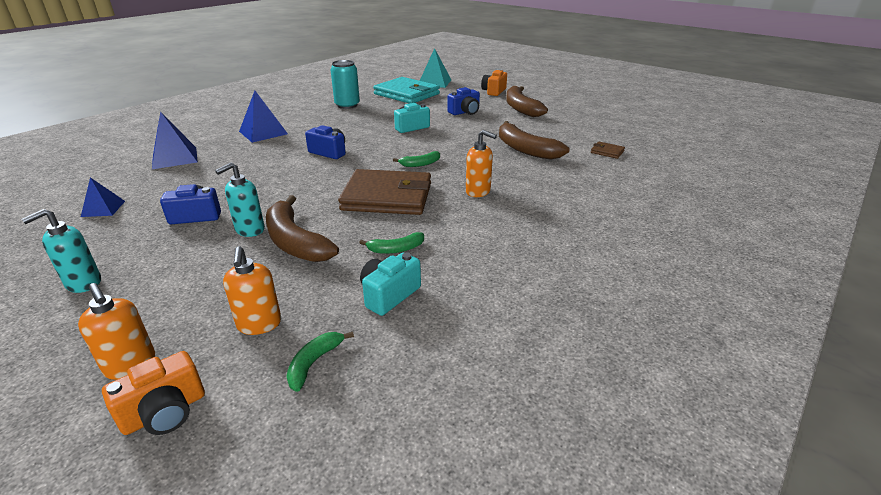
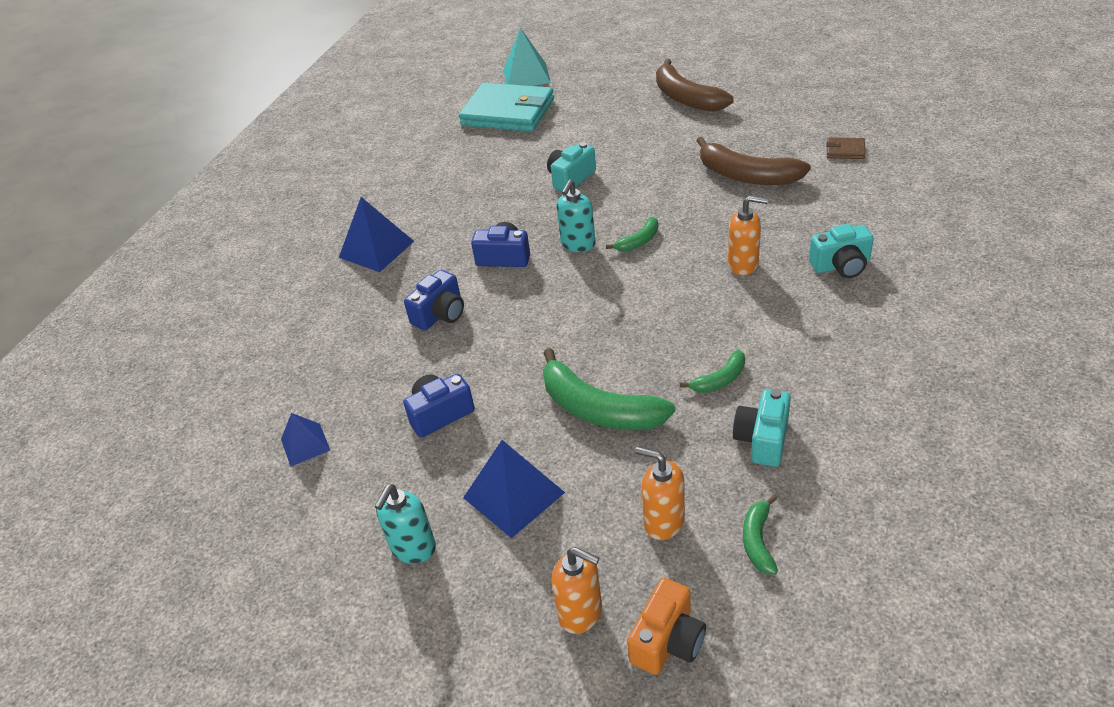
camera: 15 degrees left, 10 degrees up
(174, 158) = (301, 333): blue pyramid -> blue pyramid (513, 495)
(249, 230) = (528, 411): turquoise soap dispenser -> turquoise soap dispenser (578, 244)
(259, 324) = (663, 522): orange soap dispenser -> orange soap dispenser turned 150 degrees clockwise
(295, 242) = (598, 409): brown banana -> green banana
(347, 105) = (443, 160): turquoise can -> none
(387, 197) = (644, 308): brown wallet -> none
(465, 112) = (619, 127): blue camera -> blue camera (440, 314)
(494, 91) = (625, 73): orange camera -> none
(549, 209) = (841, 266): none -> turquoise camera

